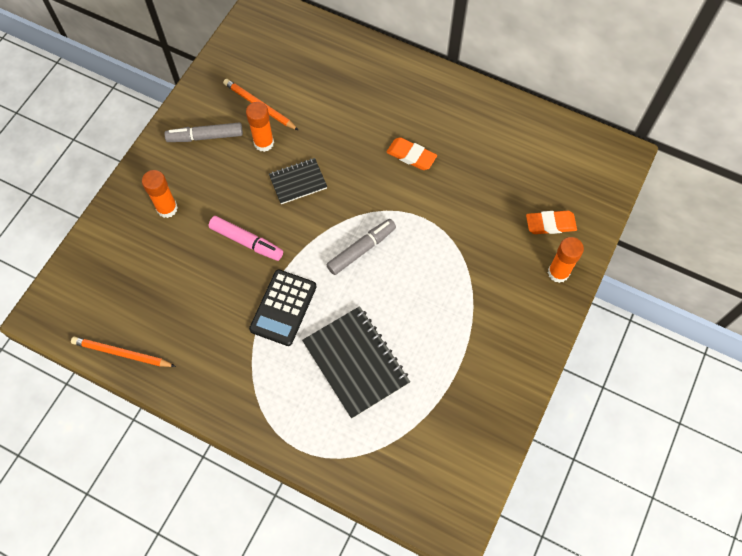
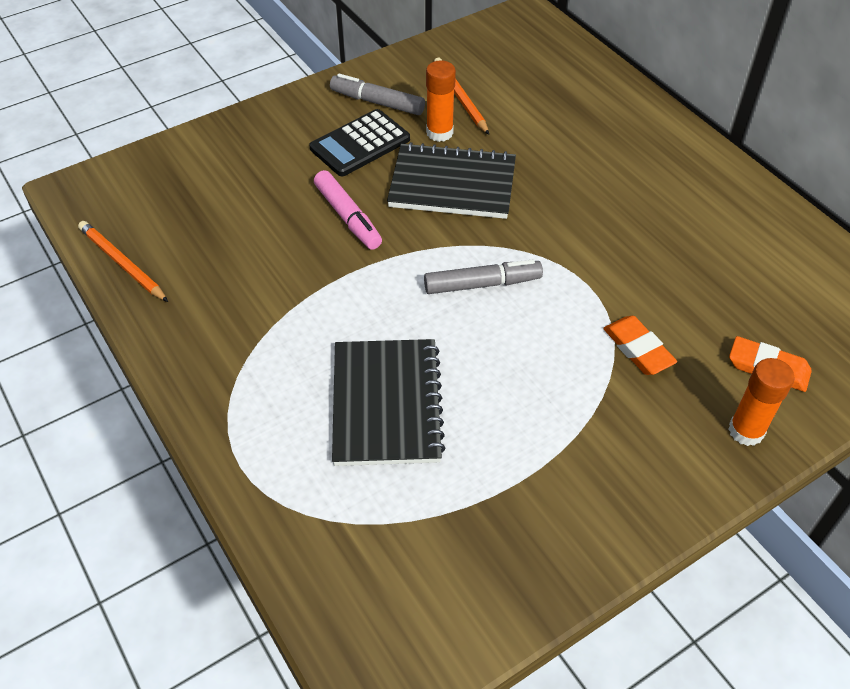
camera: 30 degrees right, 15 degrees down
(167, 208) = (283, 150): orange glue stick -> none
(283, 308) = (340, 302): black calculator -> black calculator (360, 144)
(298, 182) = (452, 184): black notebook -> black notebook, size x1.73
(411, 156) = (615, 214): orange eraser -> orange eraser (638, 349)

